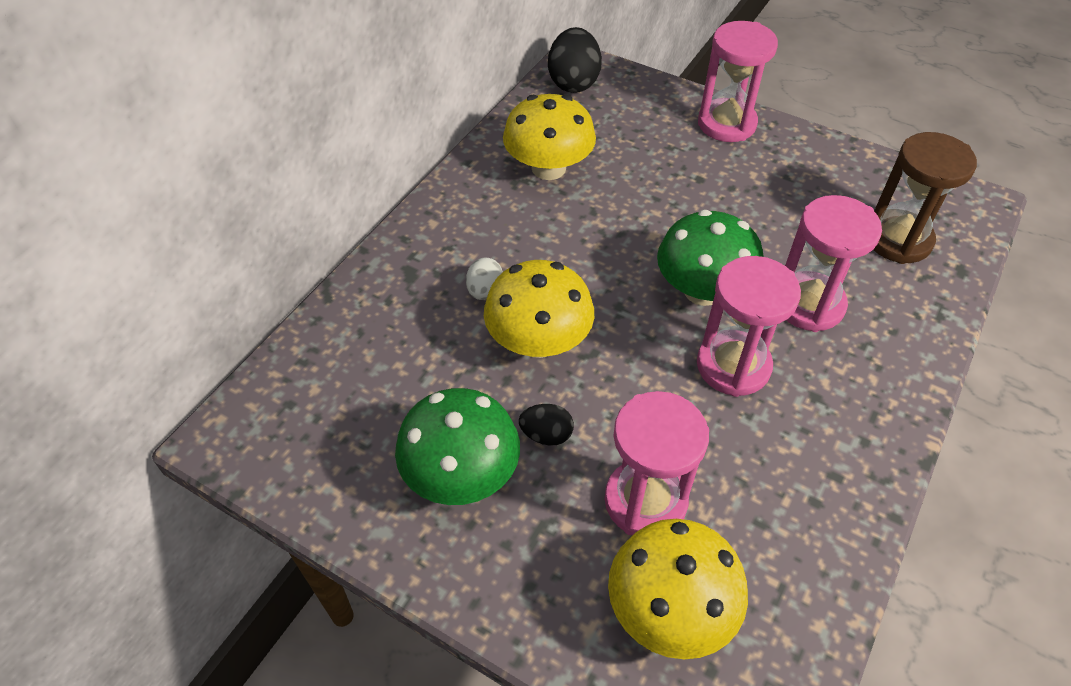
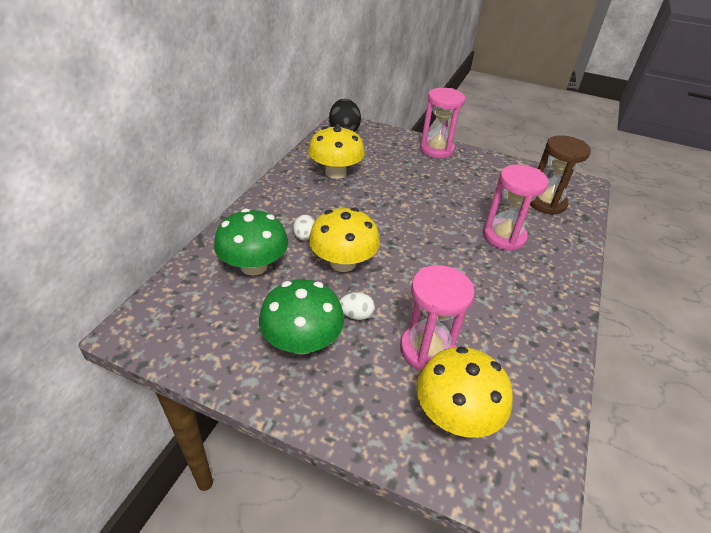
camera: 10 degrees left, 10 degrees down
(546, 435) = (356, 315): black egg -> white egg
(702, 290) = (439, 232): green mushroom -> green mushroom (254, 266)
(733, 366) = (466, 271): pink hourglass -> none

